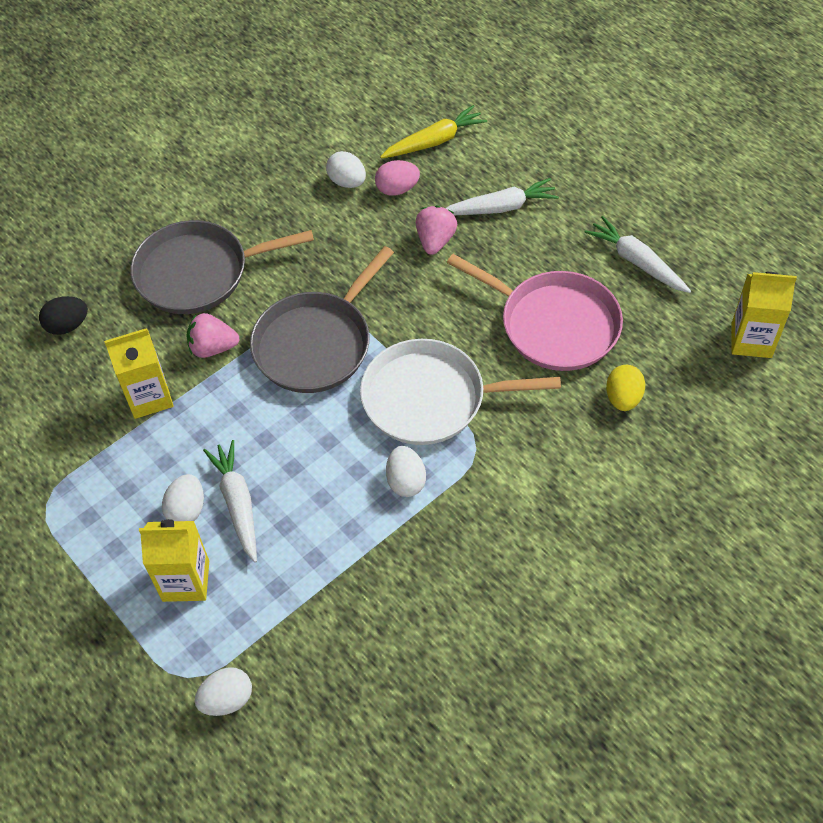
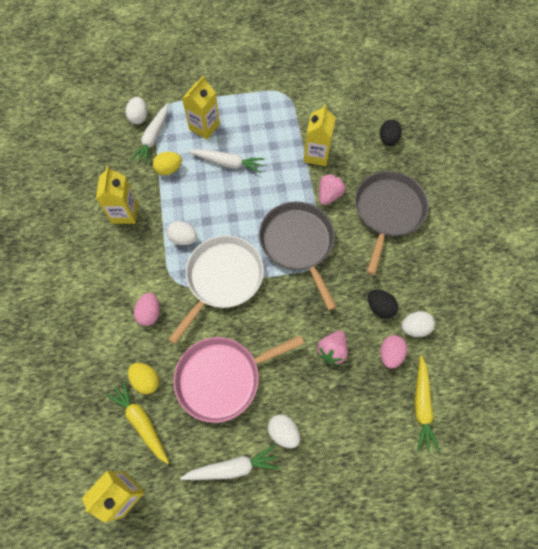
camera: 120 degrees right, 10 degrees up
(187, 510) = (240, 142): white egg -> white egg (283, 432)
(302, 579) = (169, 169): none -> yellow egg
(345, 222) = (380, 307): none -> black egg
(421, 588) = (124, 213): none -> yellow carton
(435, 241) = (332, 350): pink strawberry -> pink strawberry turned 75 degrees clockwise
(500, 207) = (334, 409): white carrot -> white carrot (153, 138)
(541, 450) = (150, 313): none -> pink egg
(670, 372) = (141, 422): none -> yellow carrot

